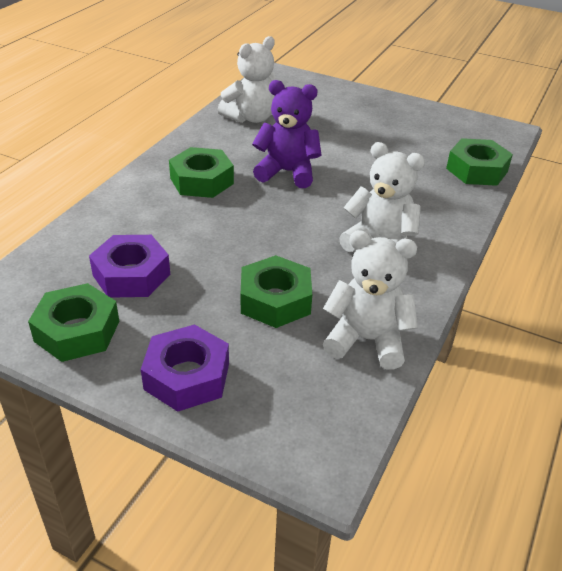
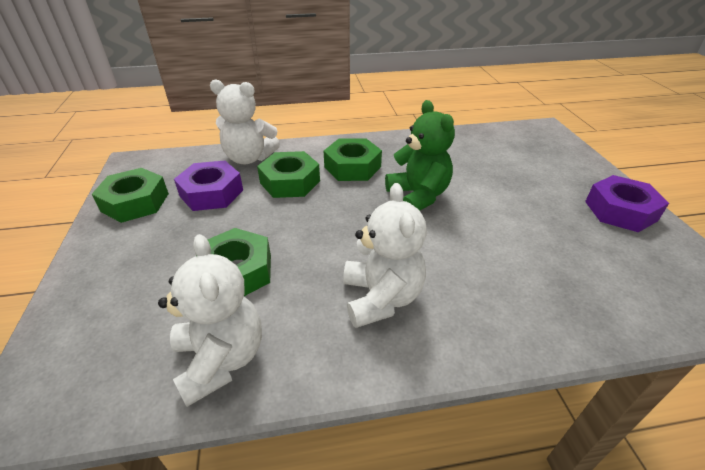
camera: 55 degrees right, 0 degrees up
(187, 376) = (110, 271): purple nut -> purple nut (620, 211)
(251, 118) = (464, 147): white teddy bear -> white teddy bear (249, 158)
(287, 172) = (418, 196): purple teddy bear -> green teddy bear
(477, 170) = (616, 312): green nut -> green nut (290, 182)

